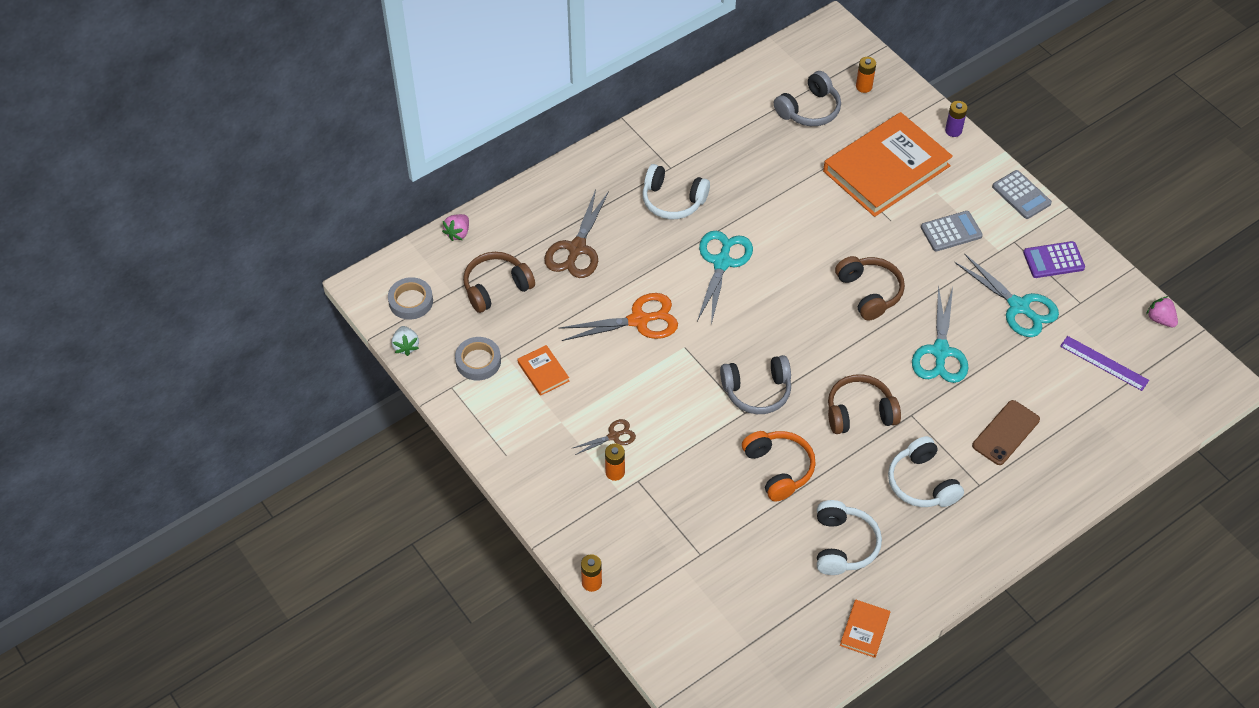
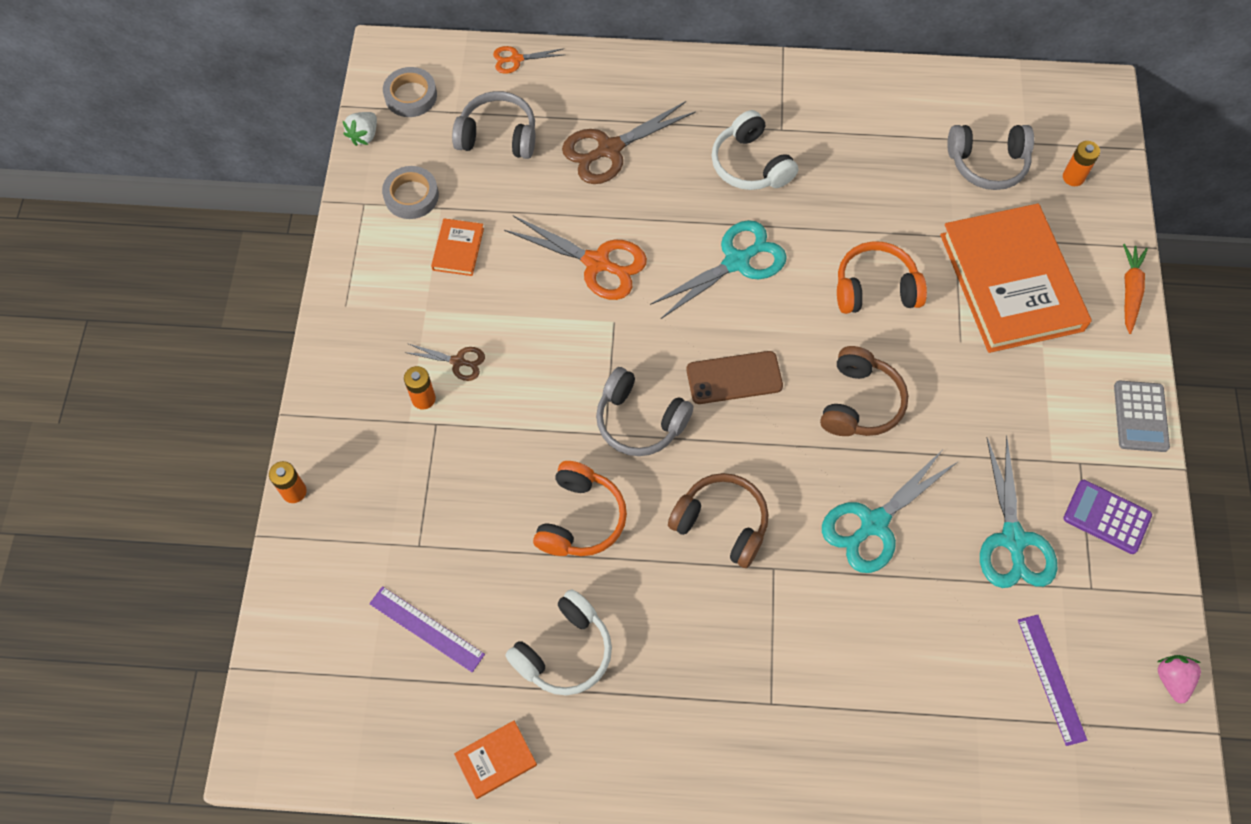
camera: 40 degrees right, 10 degrees up
(458, 233) = (516, 59): pink strawberry -> orange scissors
(496, 287) = (498, 136): brown headphones -> grey headphones
(753, 594) = (426, 629): none -> purple ruler
(816, 223) = (875, 288): none -> orange headphones
(886, 168) = (1011, 282): orange book -> orange book turned 75 degrees clockwise
(921, 483) = (711, 651): white headphones -> none
(951, 232) = (1017, 401): grey calculator -> none
(953, 130) = (1130, 291): purple battery -> orange carrot
(1006, 433) = (858, 669): brown phone -> brown phone (734, 378)

